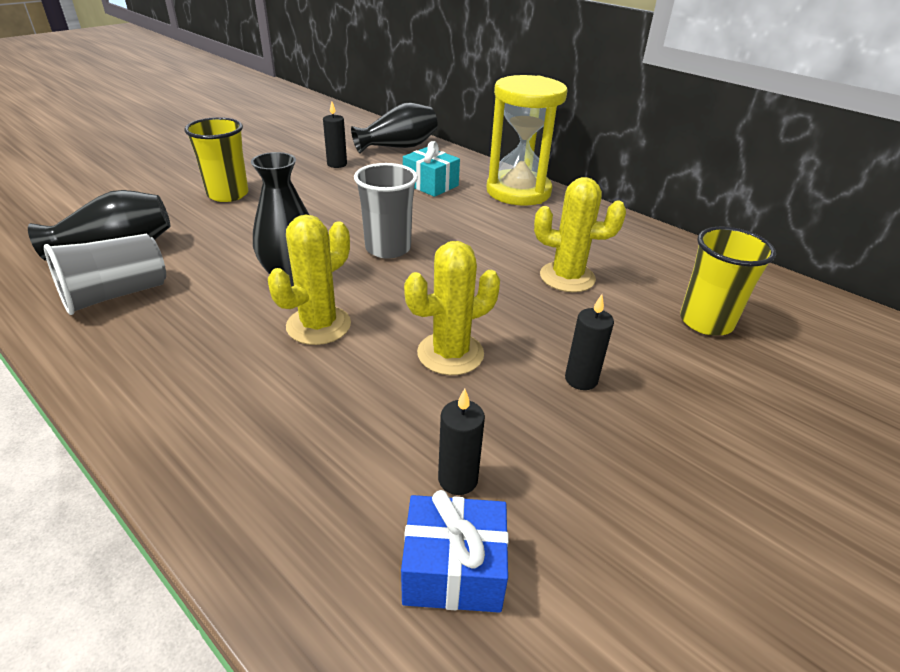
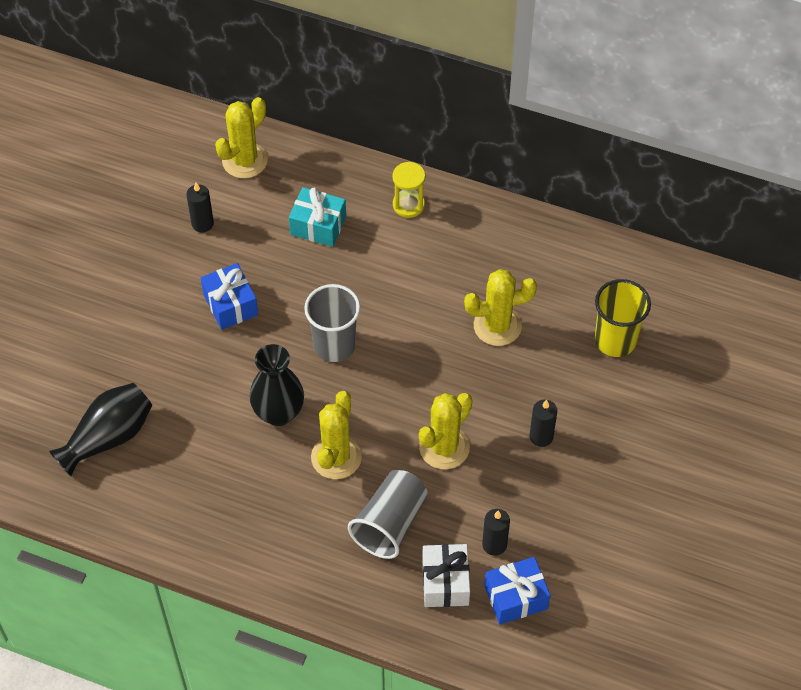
camera: 20 degrees left, 20 degrees up
(116, 295) = (160, 487): grey cup -> grey cup (390, 524)
(228, 194) = (135, 321): yellow cup -> none
(316, 204) = (230, 304): none -> blue gift
(355, 504) = (445, 582): none -> white gift
(398, 147) = (245, 160): black vase -> yellow cactus
(518, 191) = (408, 205): yellow hourglass -> yellow hourglass, size x0.47

